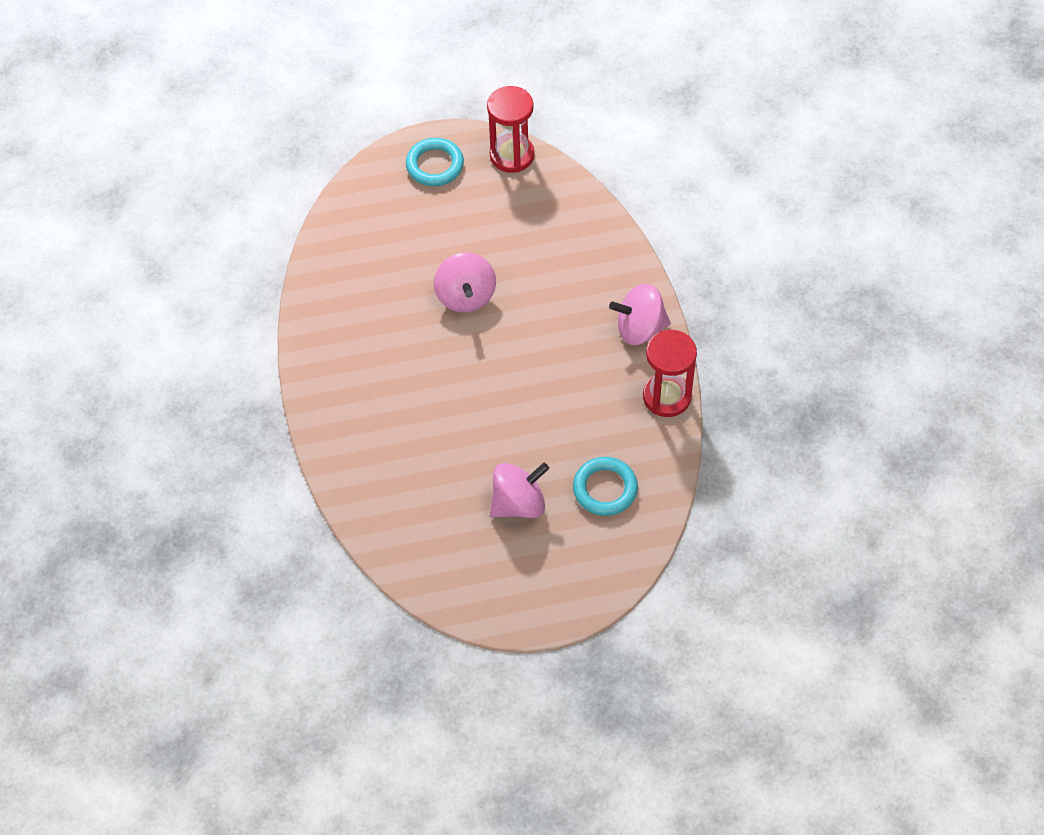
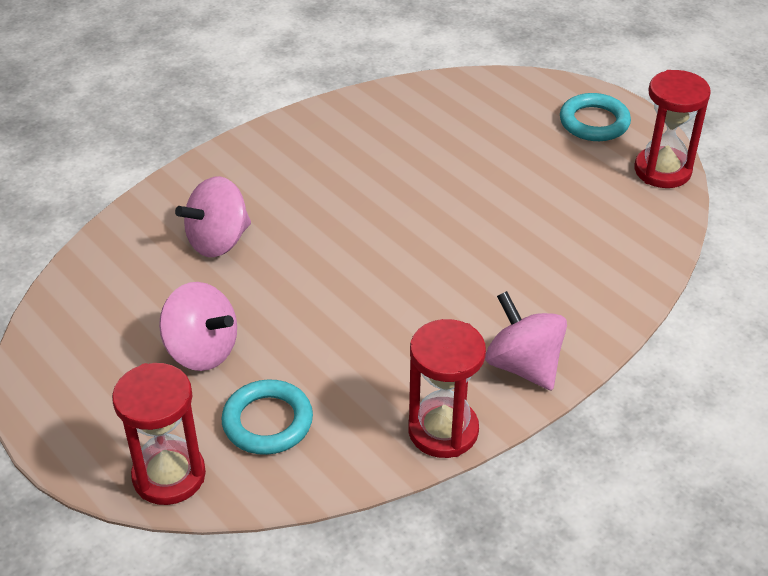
camera: 60 degrees right, 15 degrees down
(466, 296) = (449, 205): pink spinning top -> pink spinning top (218, 241)
(618, 560) = (169, 475): none -> red hourglass

